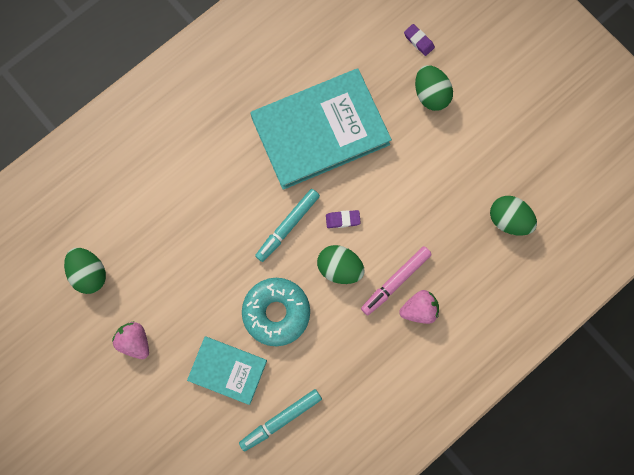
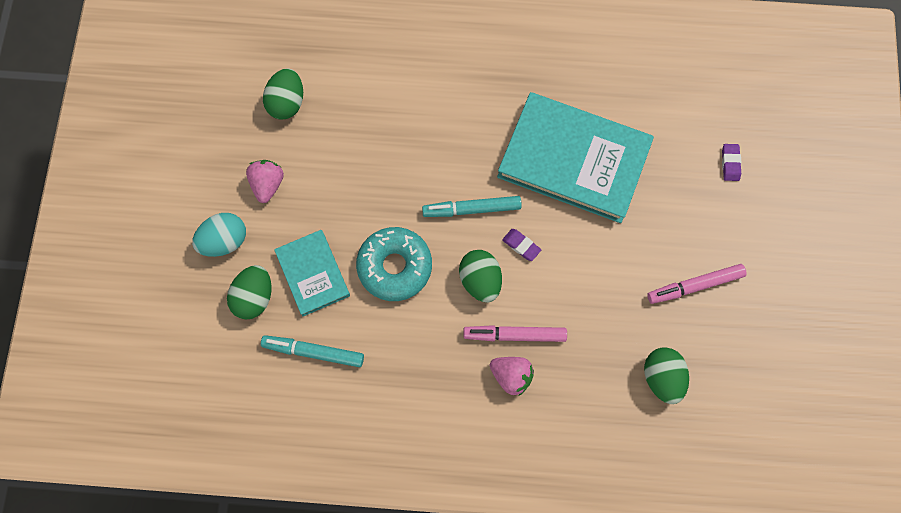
camera: 45 degrees right, 5 degrees down
(145, 407) = (224, 241): none -> turquoise egg
(430, 94) = (697, 215): green egg -> green egg (254, 297)
(472, 142) = (694, 285): none -> pink marker

